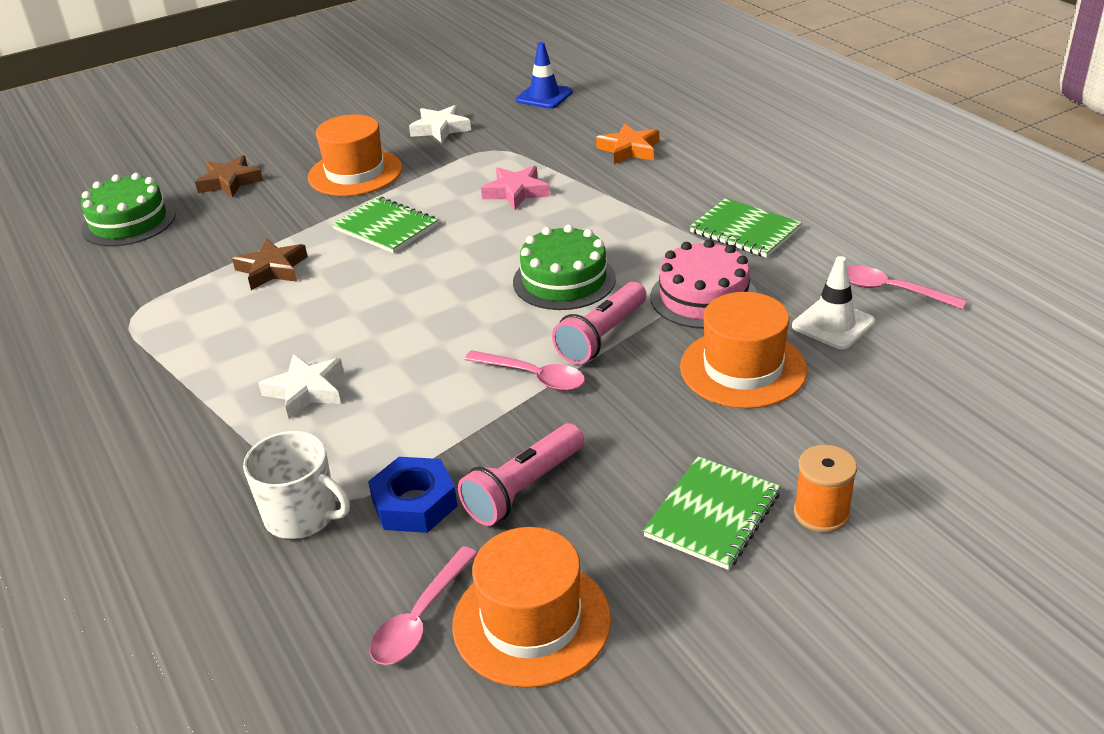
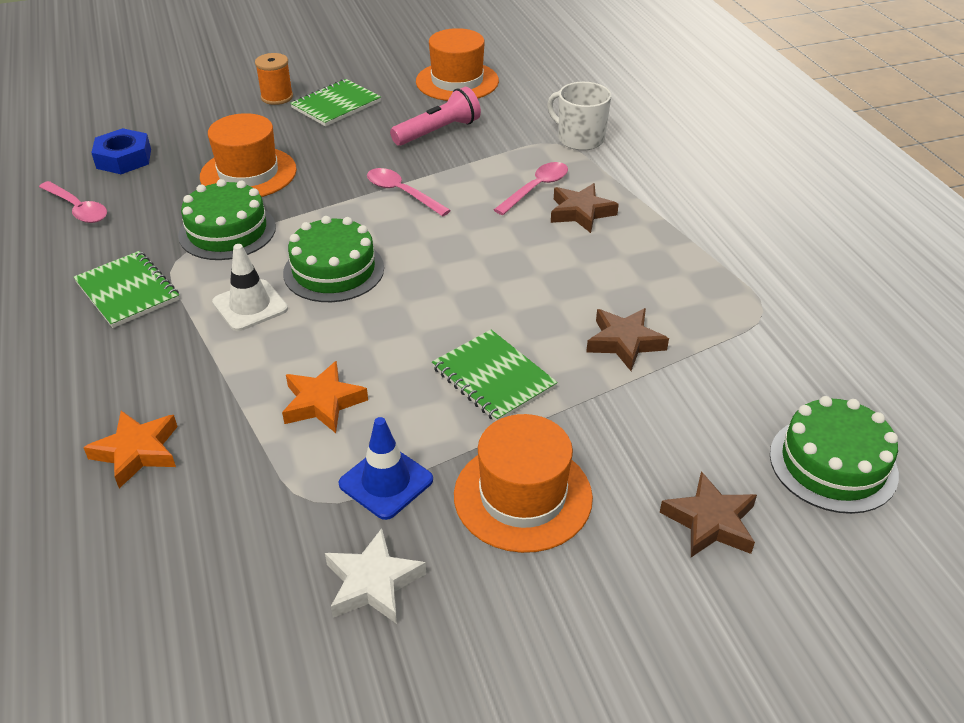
camera: 170 degrees left, 5 degrees up
(306, 391) = (581, 212): white star -> brown star
(414, 503) = (508, 134): blue nut -> blue nut (124, 158)
(421, 618) = (514, 90): pink spoon -> pink spoon (536, 188)
(516, 192) = (322, 402): pink star -> orange star
(544, 96) = (162, 643): blue traffic cone -> blue traffic cone (386, 482)
(602, 336) = (333, 213): pink flashlight -> none
(703, 297) = (227, 231): pink cake -> green cake
(833, 324) = (153, 191): white traffic cone -> white traffic cone (250, 306)

